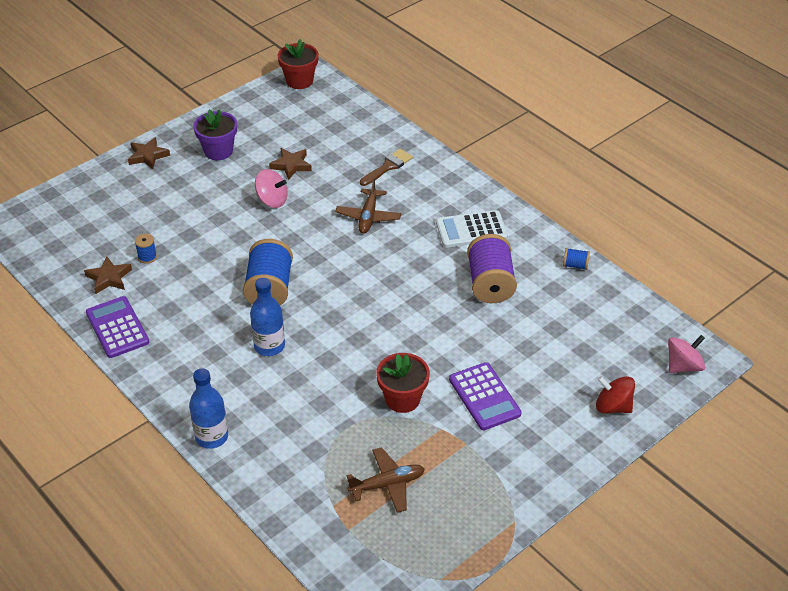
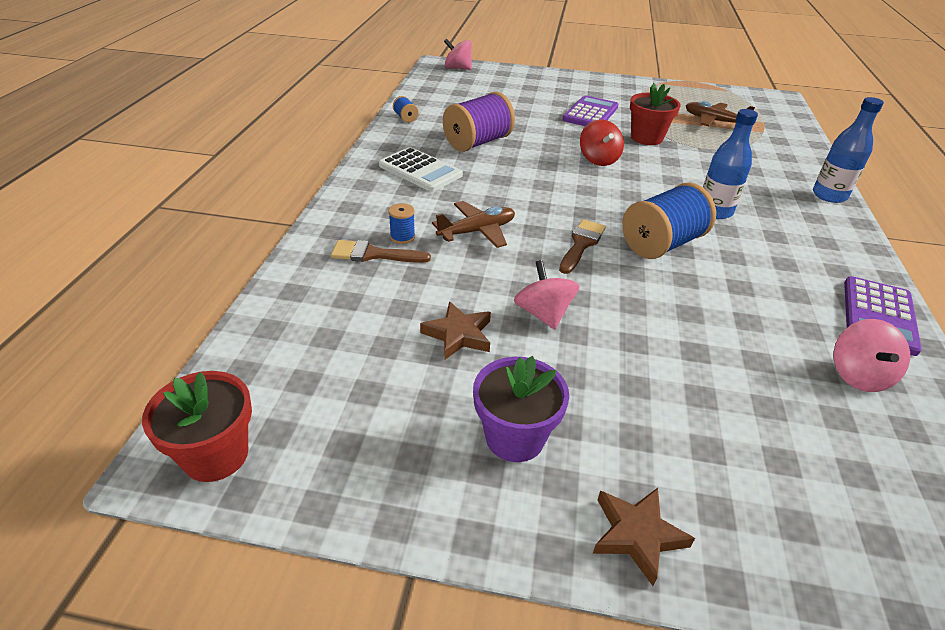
camera: 130 degrees left, 5 degrees down
(109, 278) = (858, 375): brown star -> pink spinning top
(147, 257) = (780, 363): blue spool -> blue spool (402, 237)
(308, 253) = (581, 244): none -> brown brush
(613, 406) = (526, 78): red spinning top -> red spinning top (598, 159)

